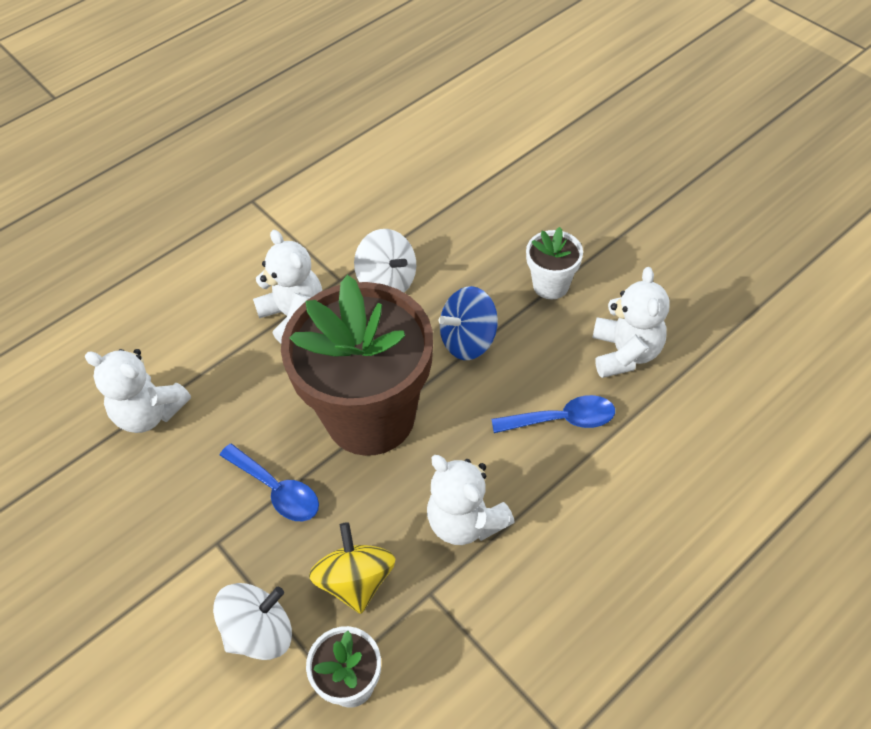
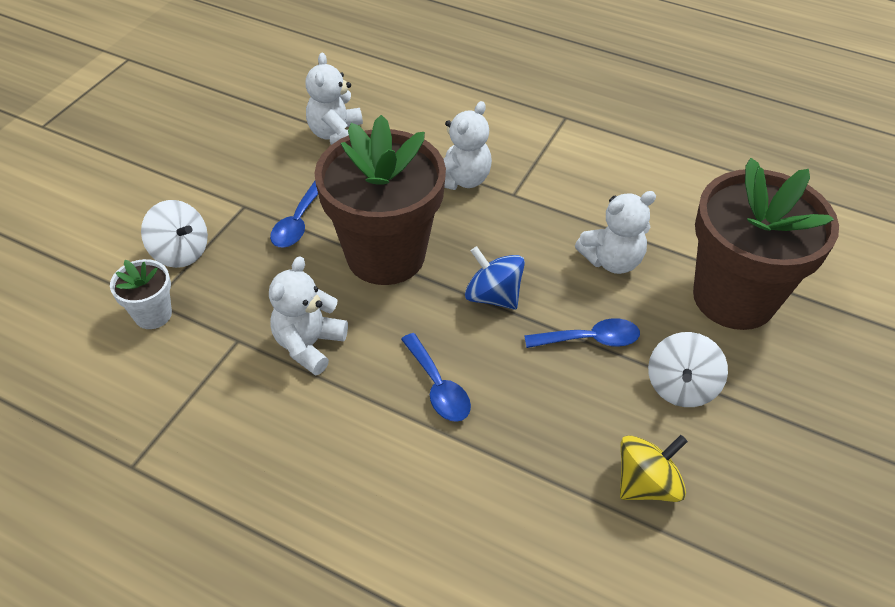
camera: 65 degrees right, 5 degrees down
(356, 581) = (235, 292): yellow spinning top -> yellow spinning top (646, 484)
(387, 282) = (528, 224): white spinning top -> white spinning top (681, 386)
(544, 172) = (734, 297): none -> brown flower pot
(550, 285) = (590, 340): white flower pot -> blue spoon
(625, 353) = (538, 419): white teddy bear -> white teddy bear (612, 260)

